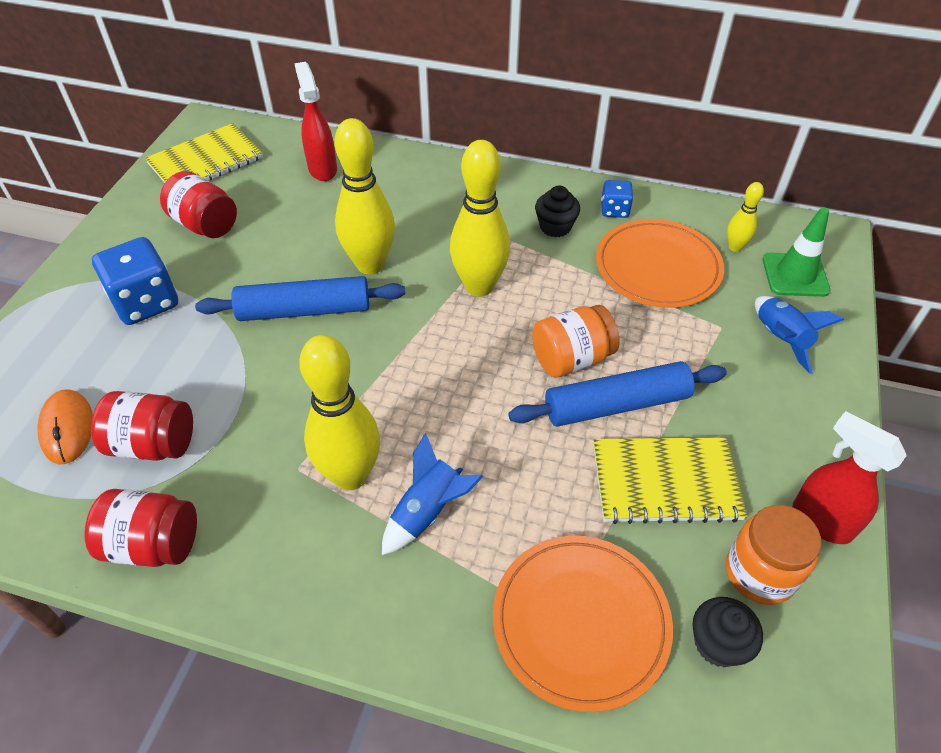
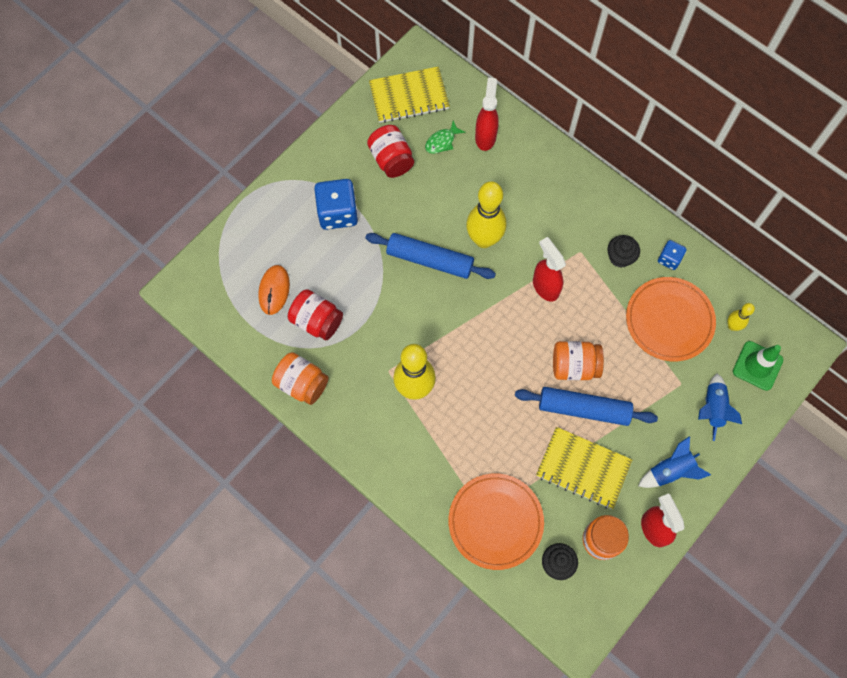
camera: 25 degrees right, 20 degrees up
(153, 544) = (302, 384): red jar -> orange jar
(268, 189) = (442, 141): none -> green fish
(428, 511) = (446, 428): blue rocket -> blue rocket (670, 471)
(479, 286) = (545, 286): yellow bowling pin -> red spray bottle

